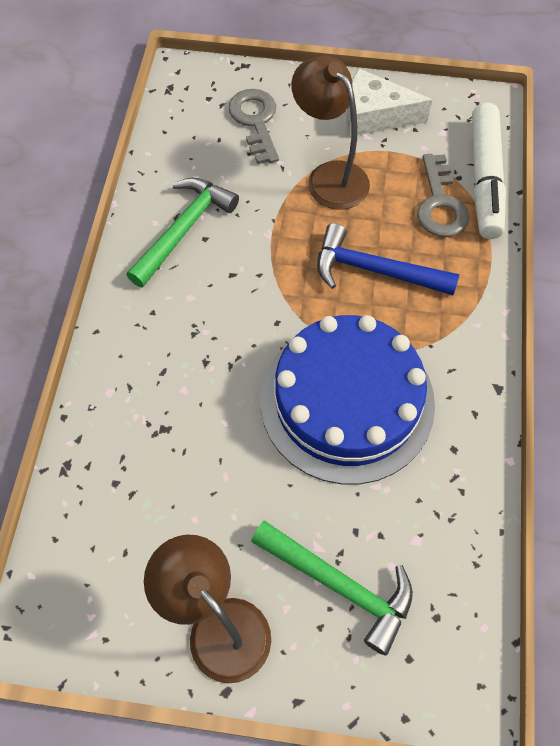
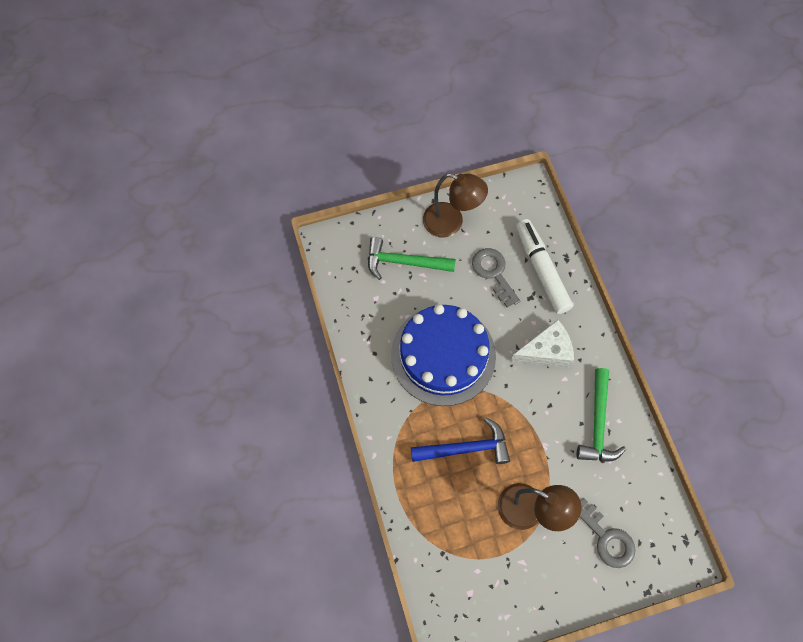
camera: 155 degrees right, 5 degrees up
(374, 116) = (526, 585): white cheese -> white cheese (546, 351)
(440, 204) = (446, 522): grey key -> grey key (493, 273)
(484, 179) = (424, 560): white marker -> white marker (541, 270)

